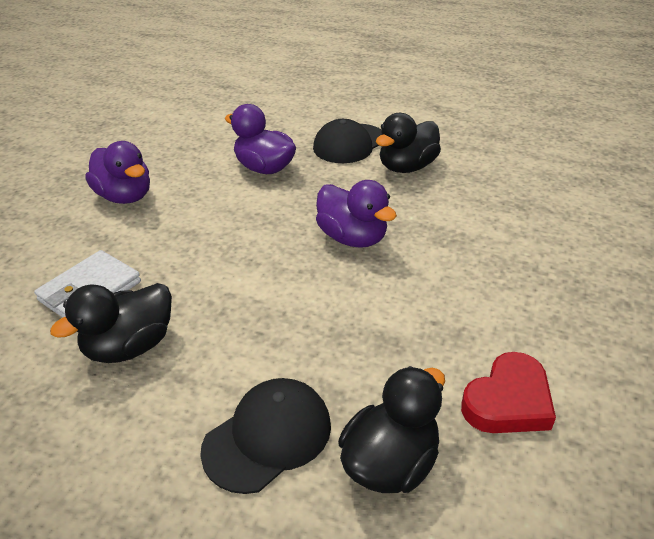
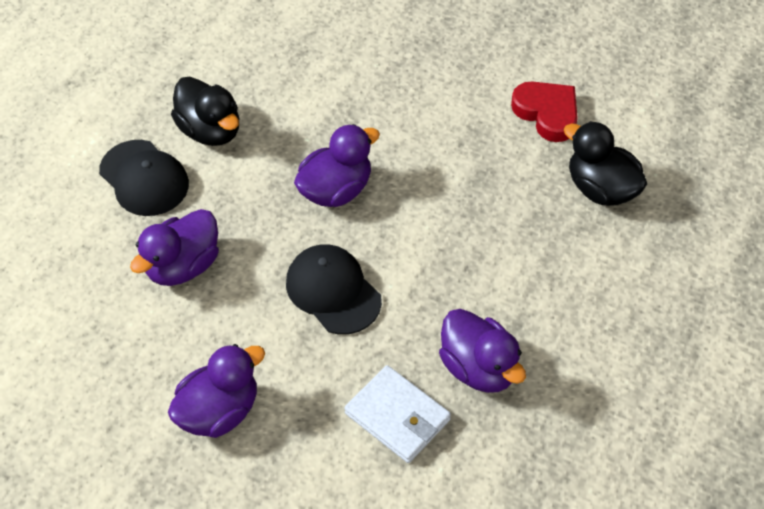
camera: 85 degrees left, 15 degrees up
(130, 346) = (479, 368): black duck -> purple duck
(268, 437) = (579, 261): black cap -> black cap (333, 291)

